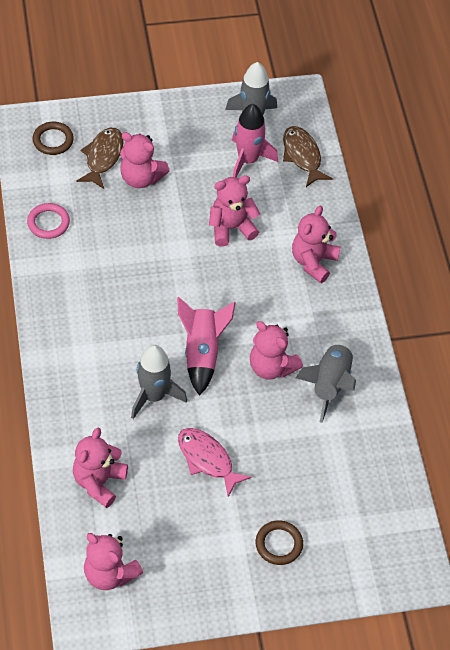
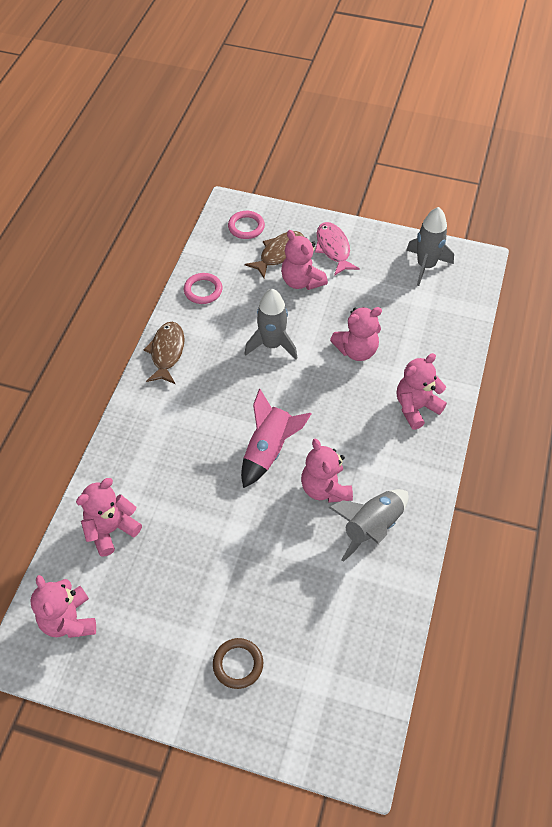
camera: 30 degrees right, 0 degrees up
(53, 140) = (246, 227): brown ring -> pink ring
(154, 396) = (204, 471): grey rocket -> grey rocket (272, 344)
(207, 459) = (218, 550): pink fish -> pink fish (333, 248)
(231, 228) = (356, 350): pink teddy bear -> pink teddy bear turned 150 degrees clockwise
(248, 160) = (403, 298): pink rocket -> none
(302, 156) = (455, 311): brown fish -> brown fish (167, 352)

